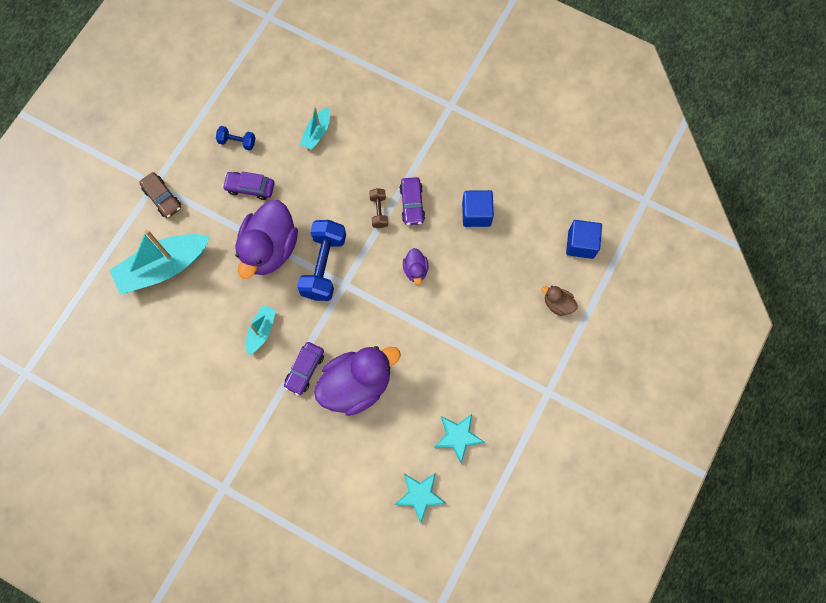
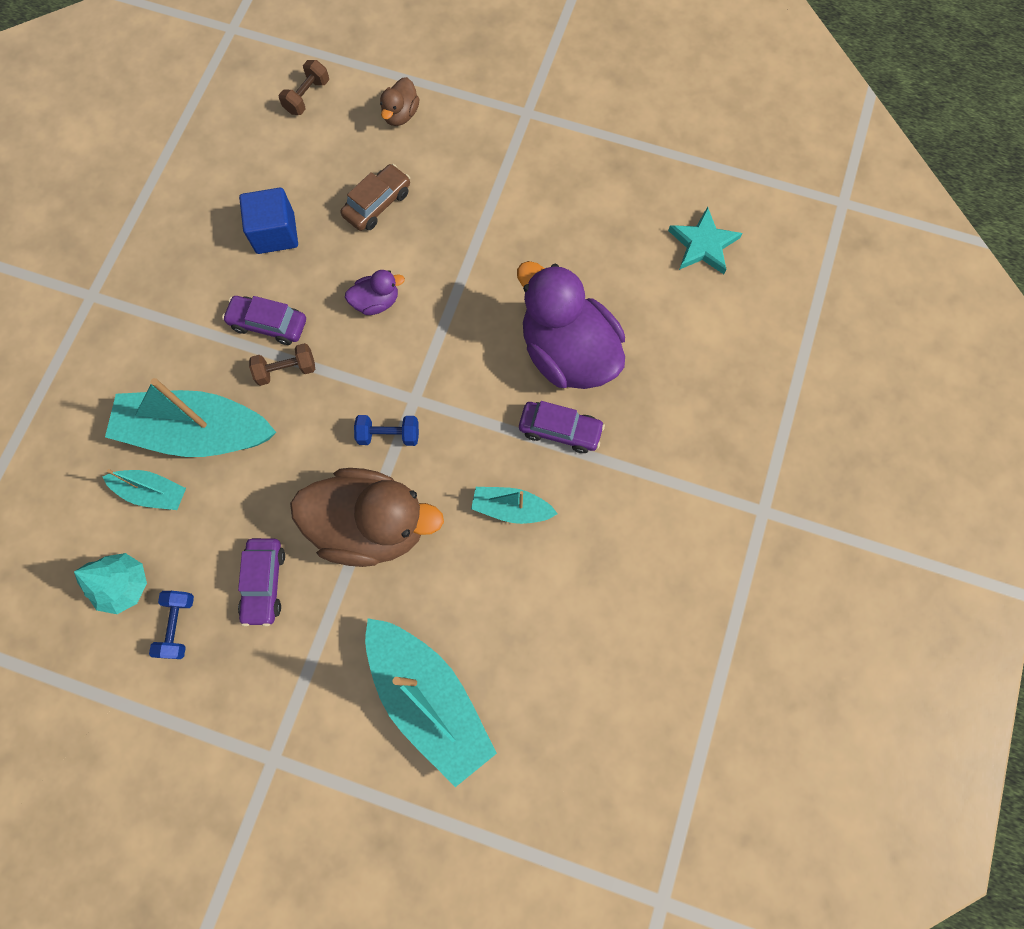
camera: 100 degrees left, 0 degrees up
(162, 198) = (299, 736): brown car -> brown car (377, 204)
(266, 116) = (124, 585): none -> turquoise tree
(269, 249) = (371, 526): purple duck -> brown duck
(324, 266) = (389, 435): blue dumbbell -> blue dumbbell, size x0.50
(348, 159) = (197, 432): none -> turquoise boat
(412, 204) = (268, 324): purple car -> purple car turned 150 degrees counterclockwise
(458, 436) = (612, 210): turquoise star -> none
(581, 244) = (307, 96): blue cube -> brown dumbbell

